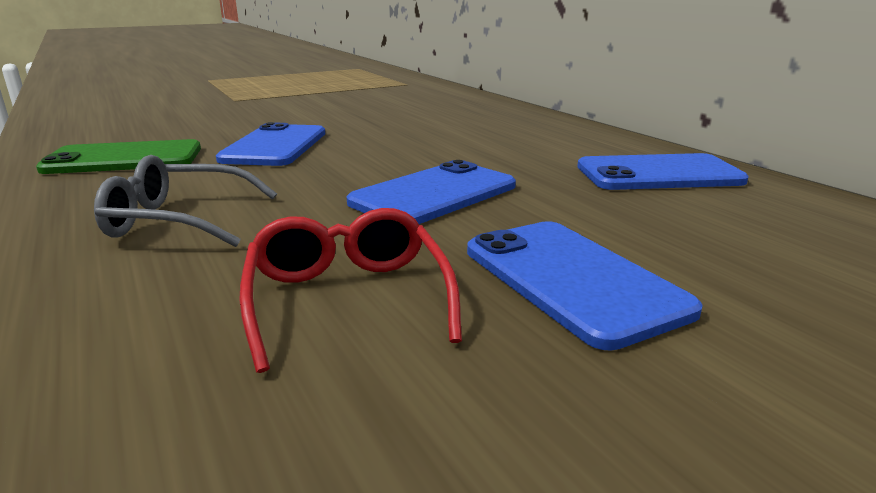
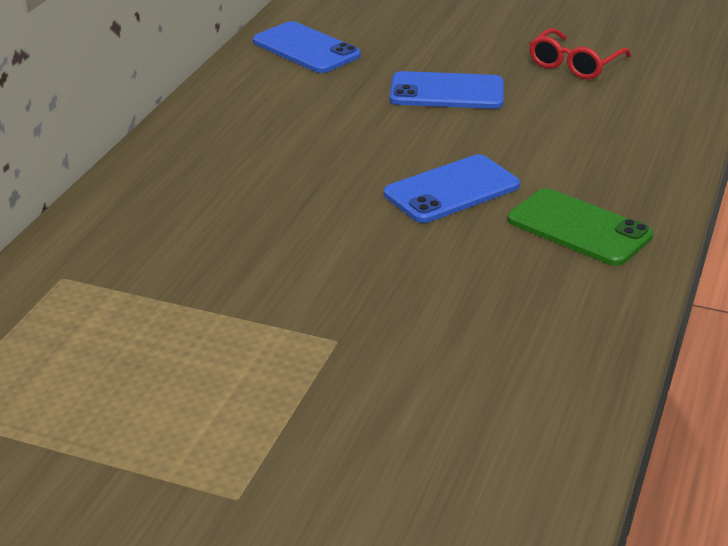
camera: 130 degrees left, 10 degrees up
(177, 220) = (598, 136): grey glasses -> none
(571, 279) = (487, 36): blue phone -> none

